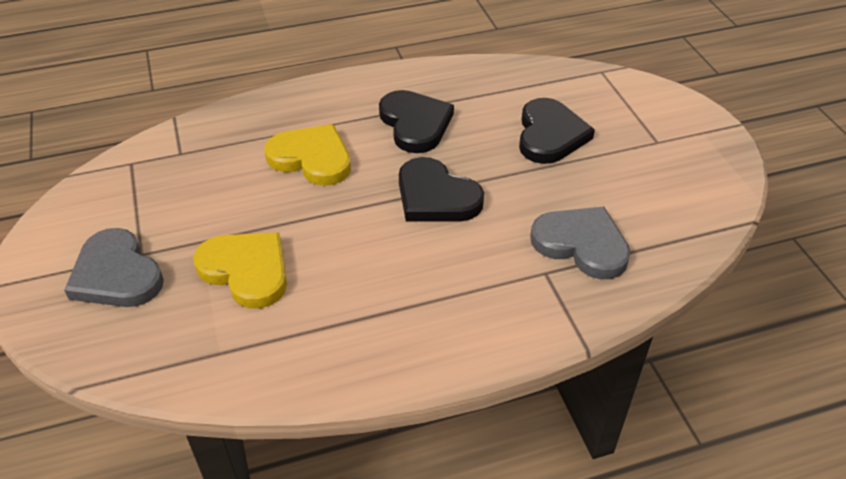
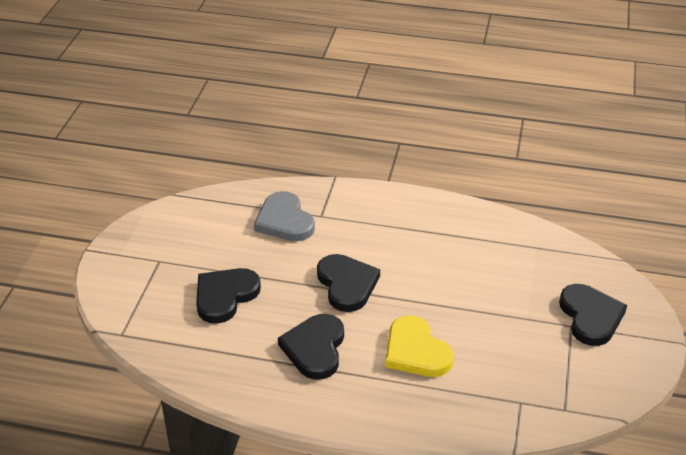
camera: 150 degrees left, 5 degrees down
(116, 274) = (590, 317): grey heart -> black heart
(246, 270) = (502, 285): yellow heart -> none

